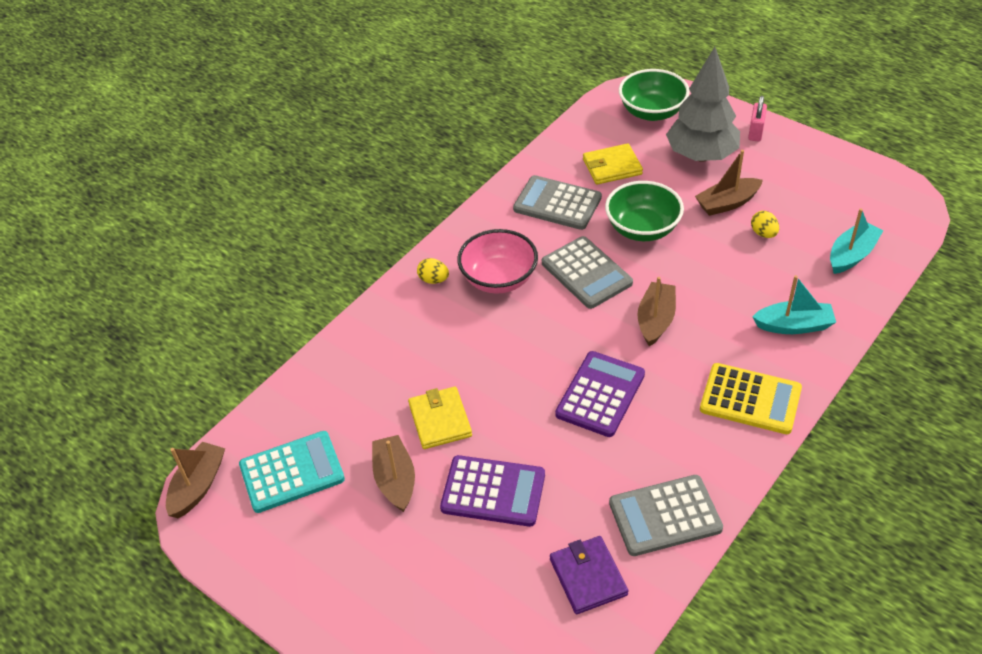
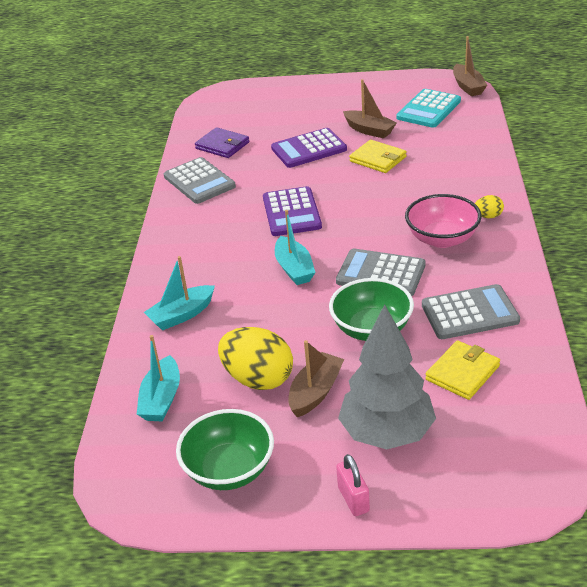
camera: 145 degrees right, 10 degrees down
(652, 112) = (495, 463): green bowl -> green bowl (229, 470)
(655, 320) = (294, 269): brown boat -> turquoise boat
(665, 516) = (199, 181): grey calculator -> grey calculator turned 105 degrees clockwise
(750, 399) = (185, 255): yellow calculator -> none
(763, 233) = (258, 379): yellow egg -> yellow egg, size x2.14

